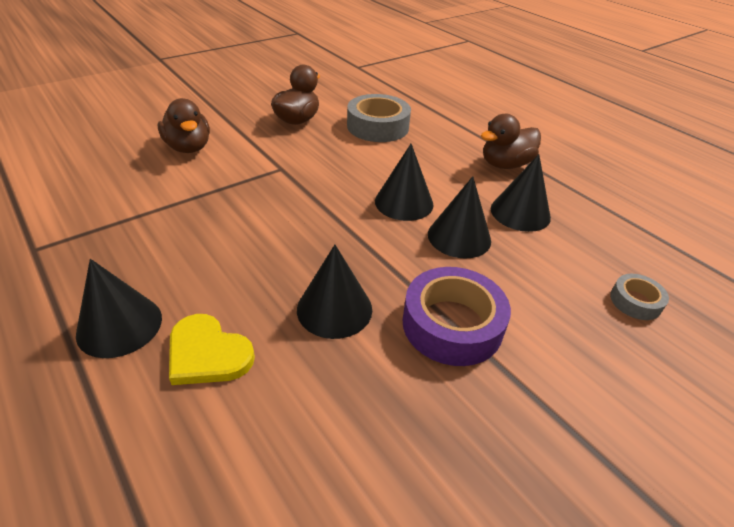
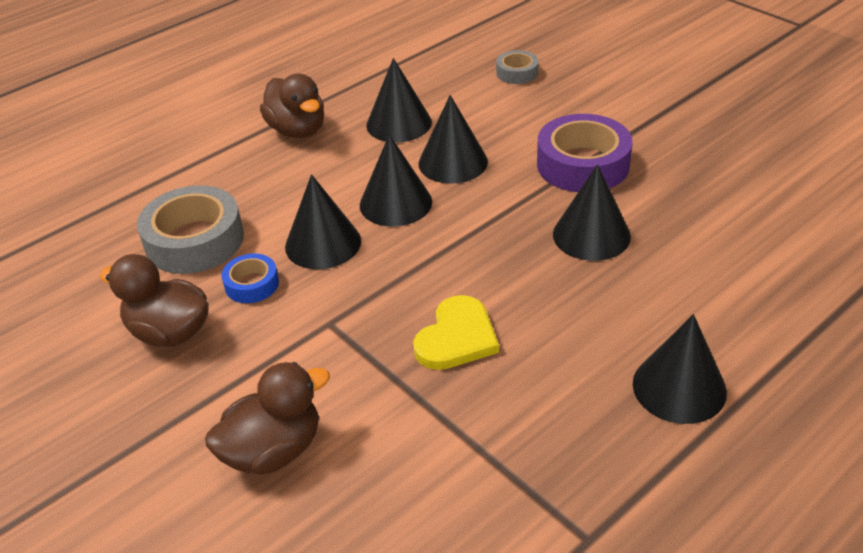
camera: 90 degrees left, 0 degrees up
(207, 353) = (683, 308): yellow heart -> yellow heart (456, 337)
(329, 144) = (252, 284): none -> blue tape
(362, 169) = (323, 243): none -> black cone

